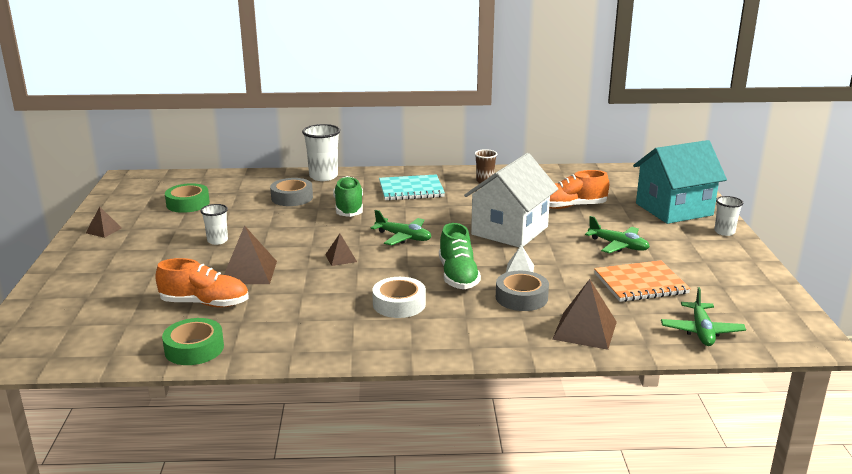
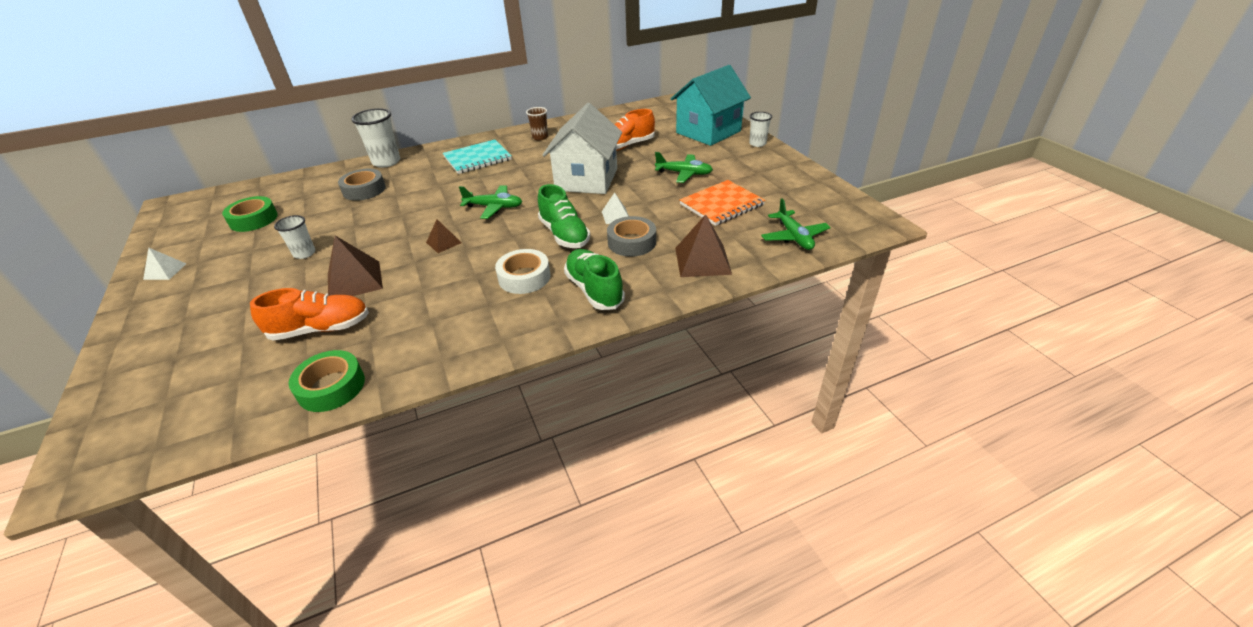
camera: 20 degrees left, 15 degrees up
(103, 230) = (165, 271): brown pyramid -> white pyramid
(349, 208) = (427, 189): green shoe -> green shoe (594, 290)

